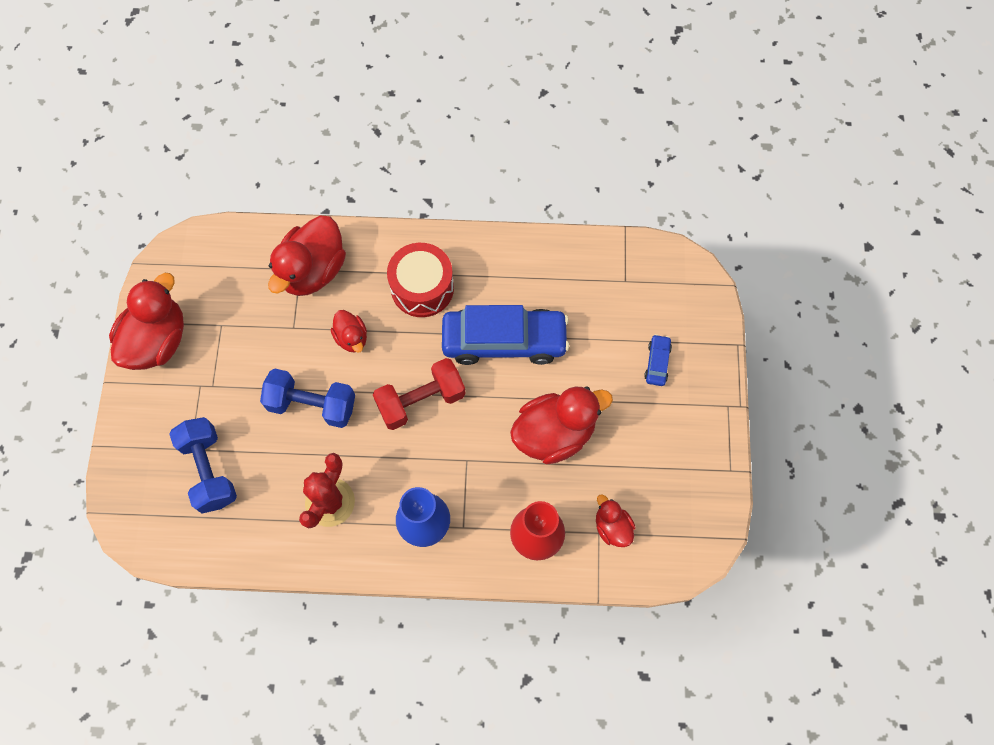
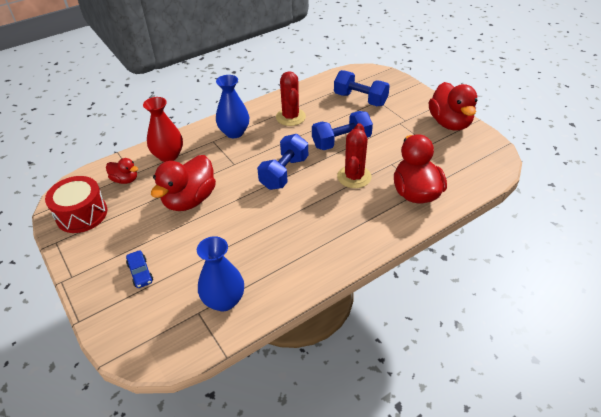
camera: 145 degrees right, 25 degrees down
(351, 338) = (354, 177): red duck -> red cactus
(421, 400) = (284, 173): red dumbbell -> blue dumbbell
(422, 288) = (340, 222): red drum -> red drum (82, 214)
(504, 341) = (260, 225): blue car -> none
(595, 277) = (224, 300): none -> blue vase

